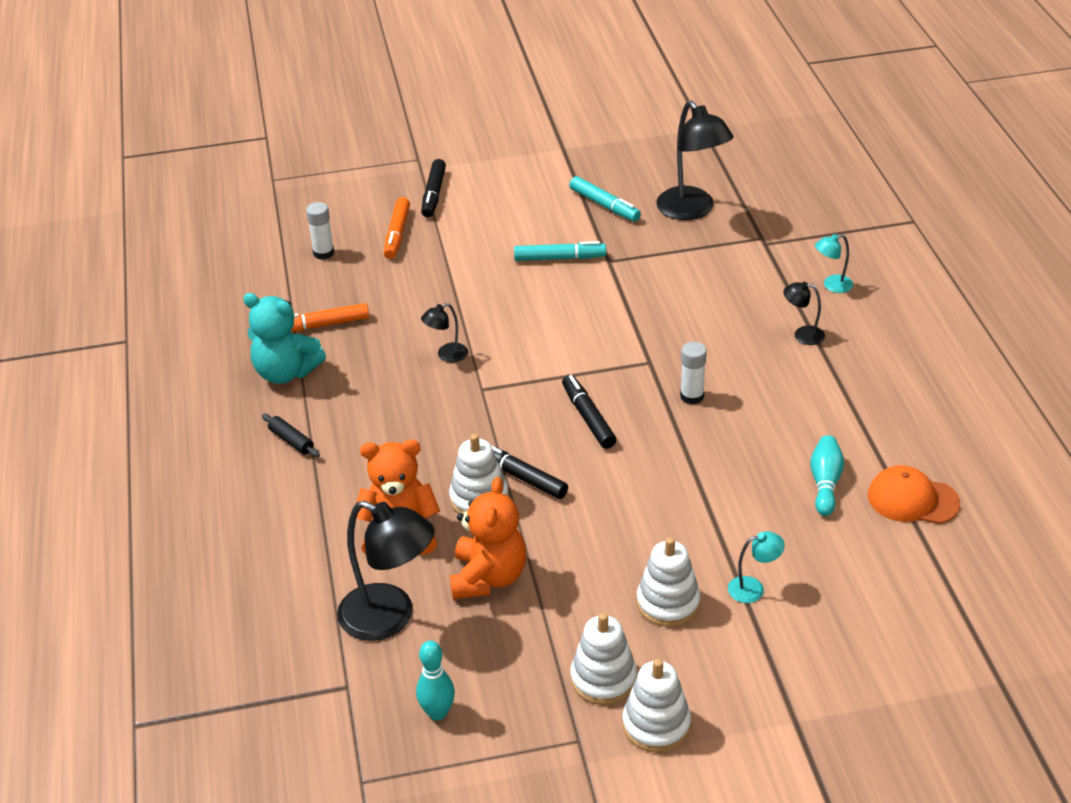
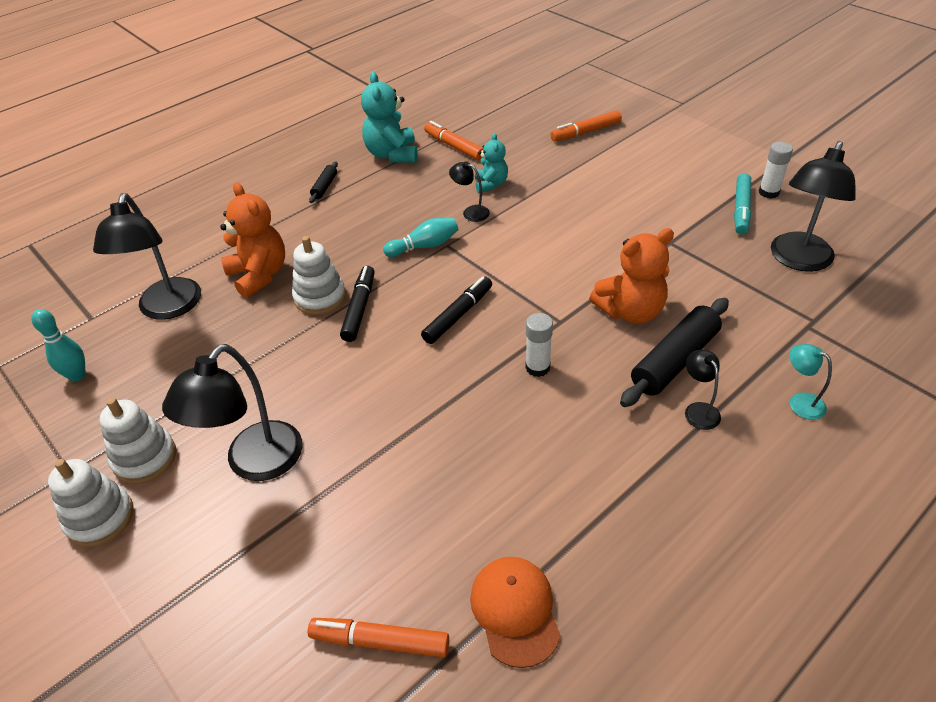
camera: 60 degrees right, 5 degrees up
(323, 253) = (531, 114): white glue stick -> white glue stick (768, 192)
(416, 326) = (491, 184): none -> turquoise teddy bear
(434, 194) = (651, 126): black marker -> none
(488, 577) = (234, 340): orange teddy bear -> orange teddy bear (630, 311)
(559, 258) = (643, 215): turquoise marker -> none
(668, 603) = (255, 463): white stacking toy -> black lamp
(745, 322) = (675, 361): none -> black rolling pin
(753, 588) = (303, 520): turquoise lamp -> none
(825, 483) = (488, 519): turquoise bowling pin -> turquoise bowling pin (424, 246)
(895, 577) = (381, 642): none -> orange marker

